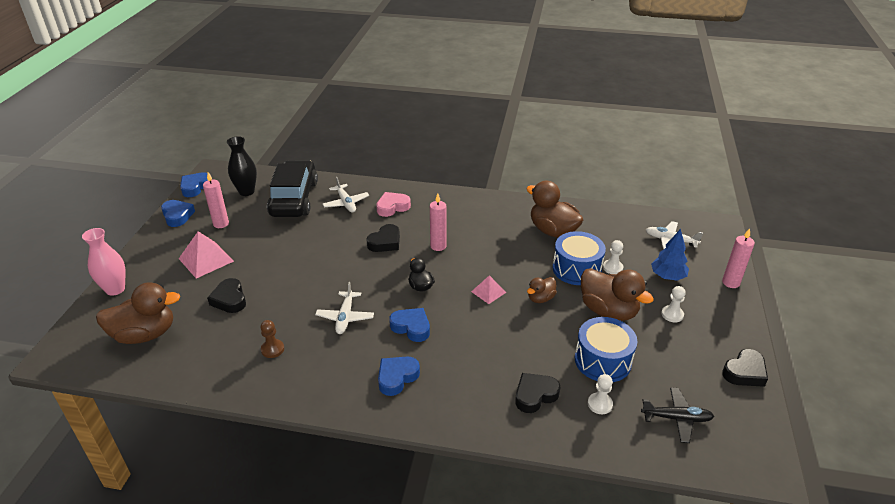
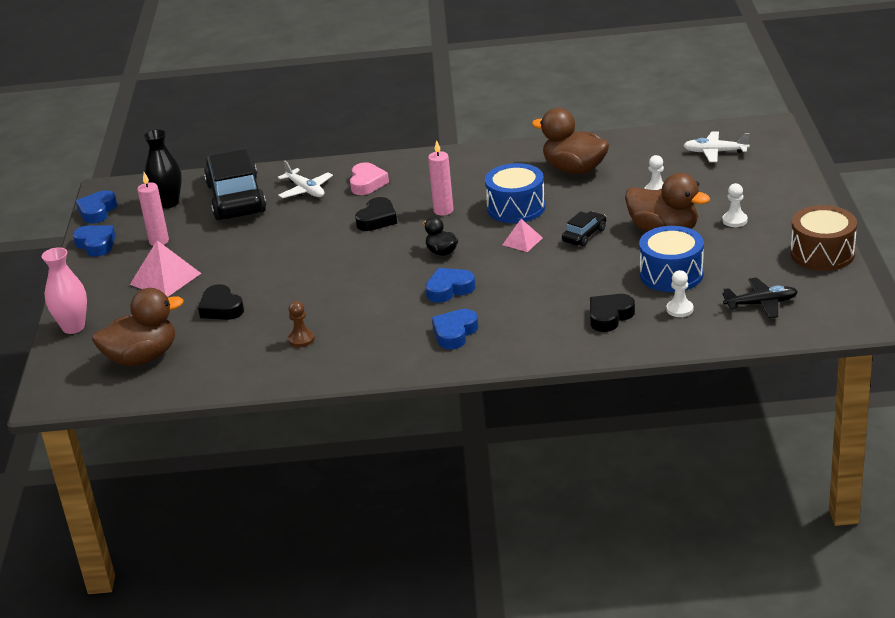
camera: 10 degrees left, 5 degrees down
(345, 317) = (368, 296): white plane -> none
(392, 207) = (367, 183): pink heart -> pink heart turned 135 degrees clockwise
(411, 327) = (449, 289): blue heart -> blue heart turned 45 degrees counterclockwise
(540, 298) = (584, 235): brown duck -> black car
(576, 269) = (615, 200): blue drum -> blue drum (516, 208)
(667, 276) = (720, 187): blue tree -> none
(730, 283) = (792, 179): pink candle -> none
(744, 372) = (822, 253): black heart -> brown drum

